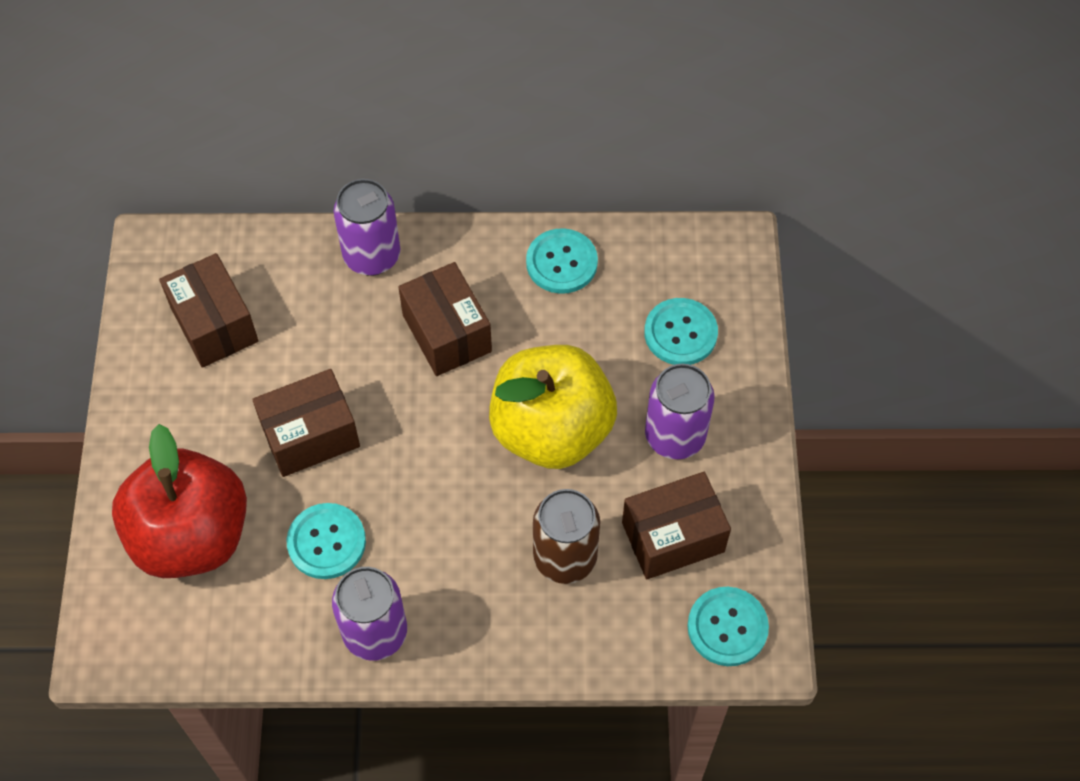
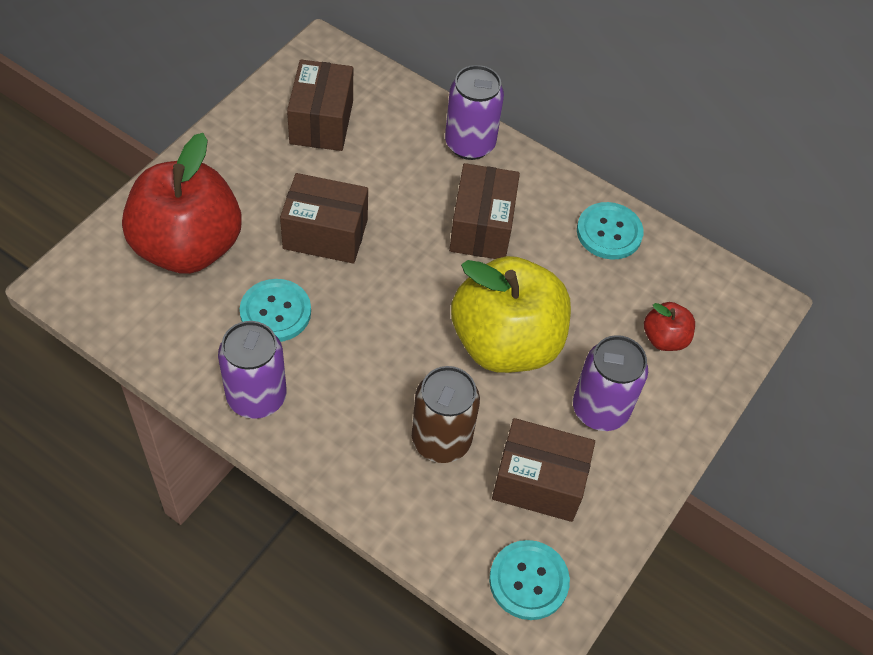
camera: 30 degrees right, 5 degrees down
(680, 333) = (664, 338): turquoise button -> red apple

